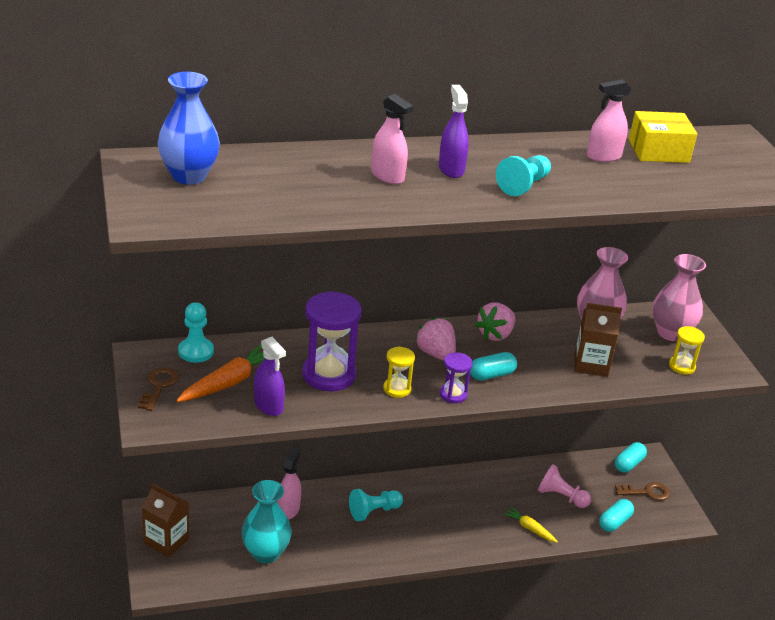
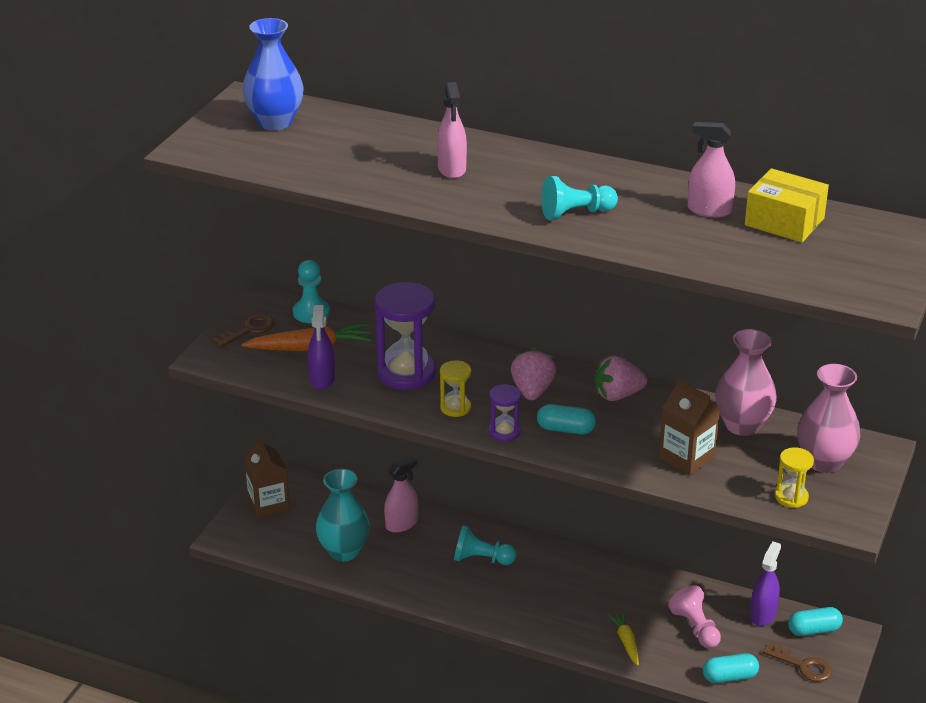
camera: 40 degrees right, 0 degrees up
(451, 169) = (524, 179): purple spray bottle -> purple spray bottle (763, 615)

